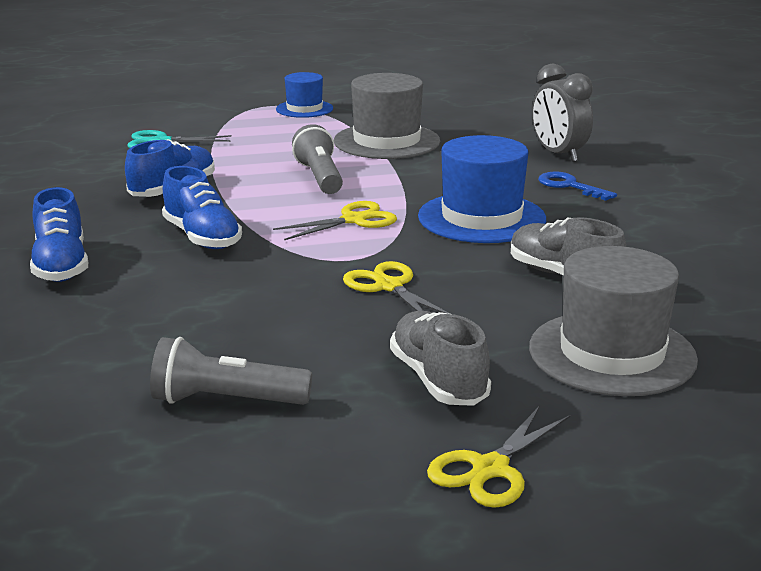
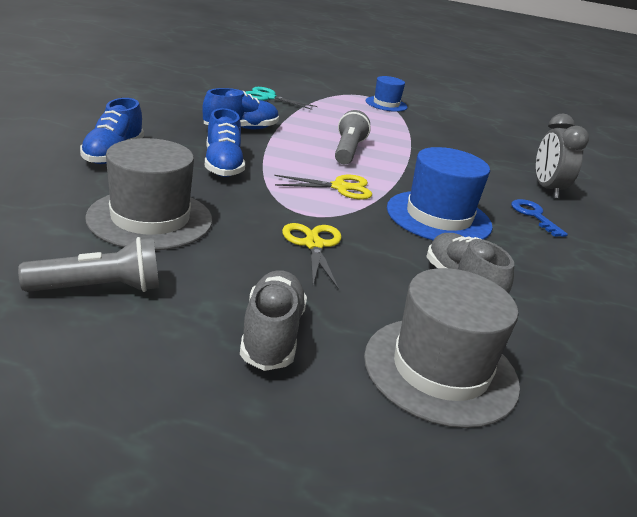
camera: 20 degrees right, 5 degrees up
(225, 401) = (100, 288): grey flashlight -> grey flashlight turned 135 degrees clockwise
(386, 141) = (422, 141): grey hat -> grey hat (150, 219)
(490, 469) = (230, 436): yellow scissors -> none

